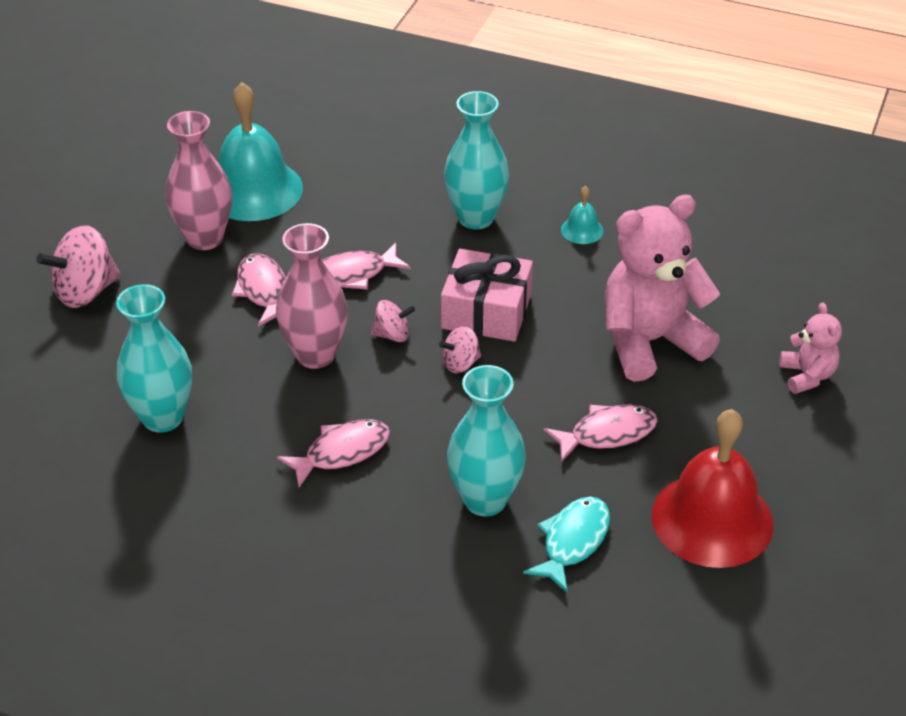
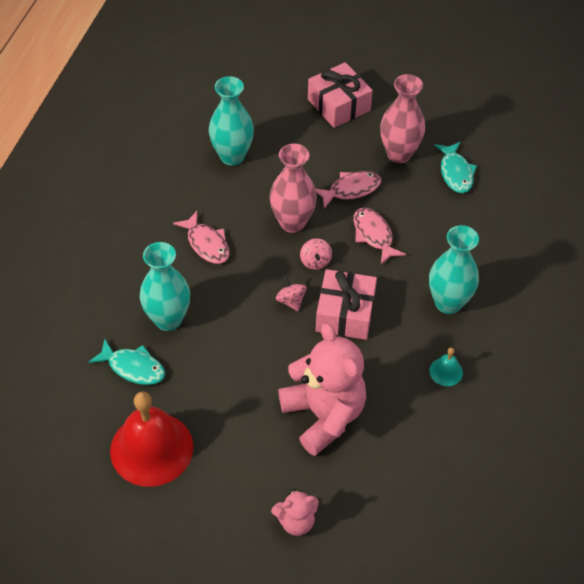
camera: 85 degrees right, 10 degrees up
(85, 291) = (339, 105): pink spinning top -> pink gift
(254, 190) = (455, 173): turquoise bell -> turquoise fish
(607, 434) = (228, 387): pink fish -> none

